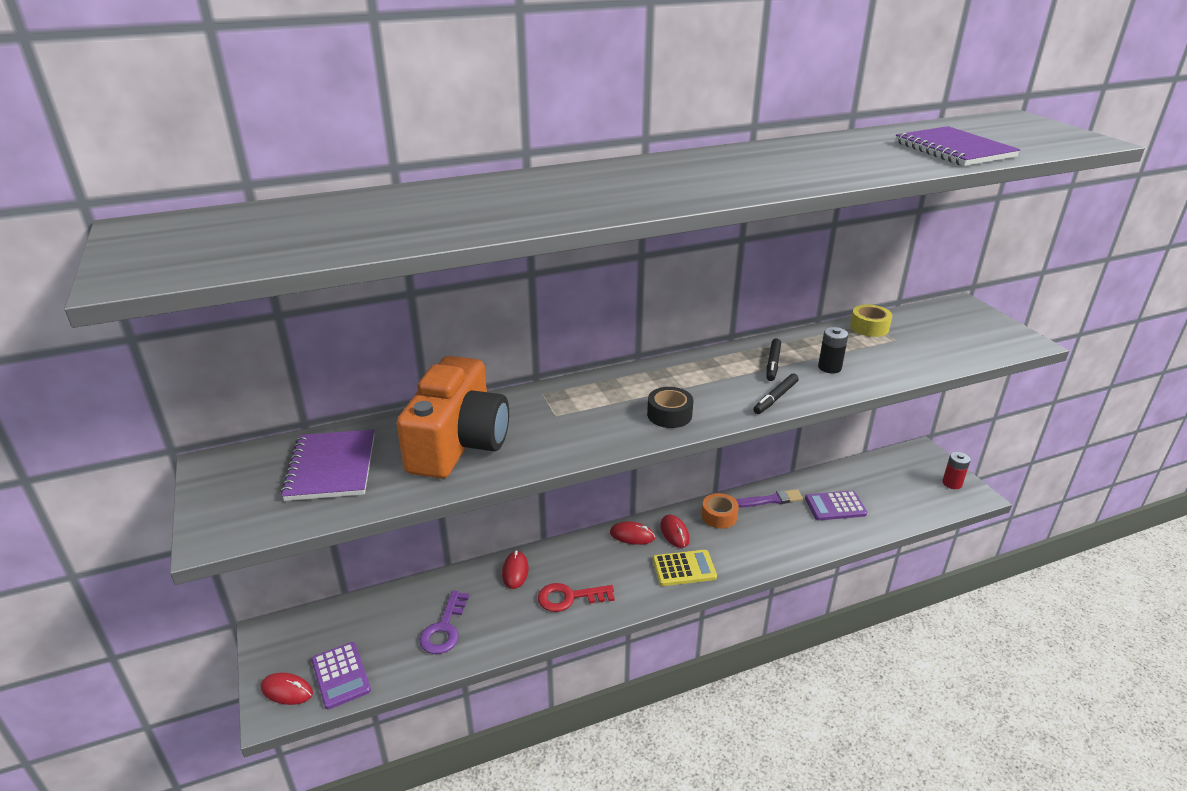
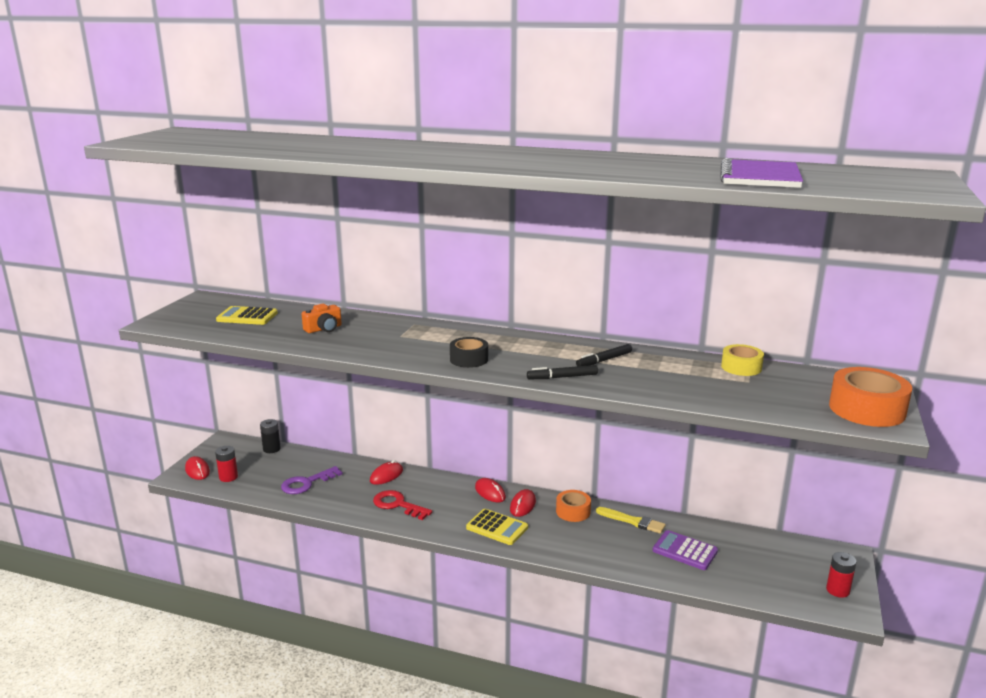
camera: 40 degrees right, 10 degrees down
(331, 467) = (247, 317): purple notebook -> yellow calculator
(341, 675) = (228, 477): purple calculator -> red battery
(458, 443) = (324, 329): orange camera -> orange camera, size x0.41
(770, 500) = (632, 521): purple brush -> yellow brush
(829, 367) = (646, 377): black battery -> black battery (271, 449)
(995, 333) = (867, 409): none -> orange tape

